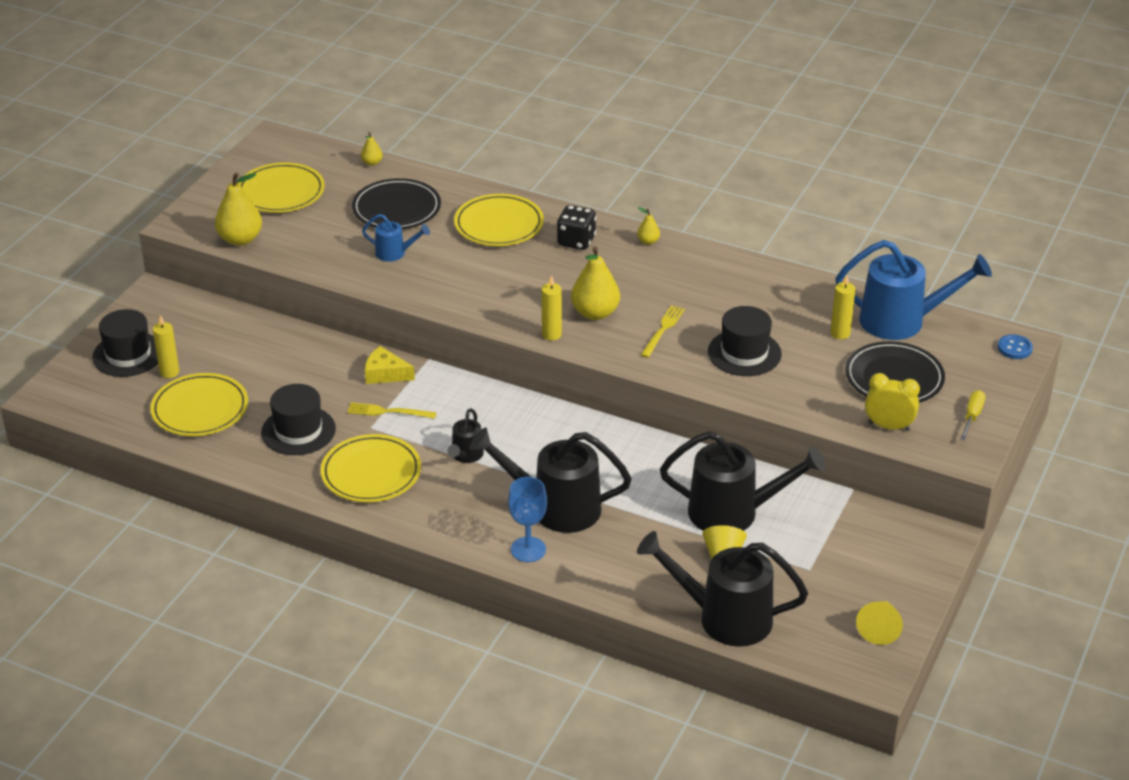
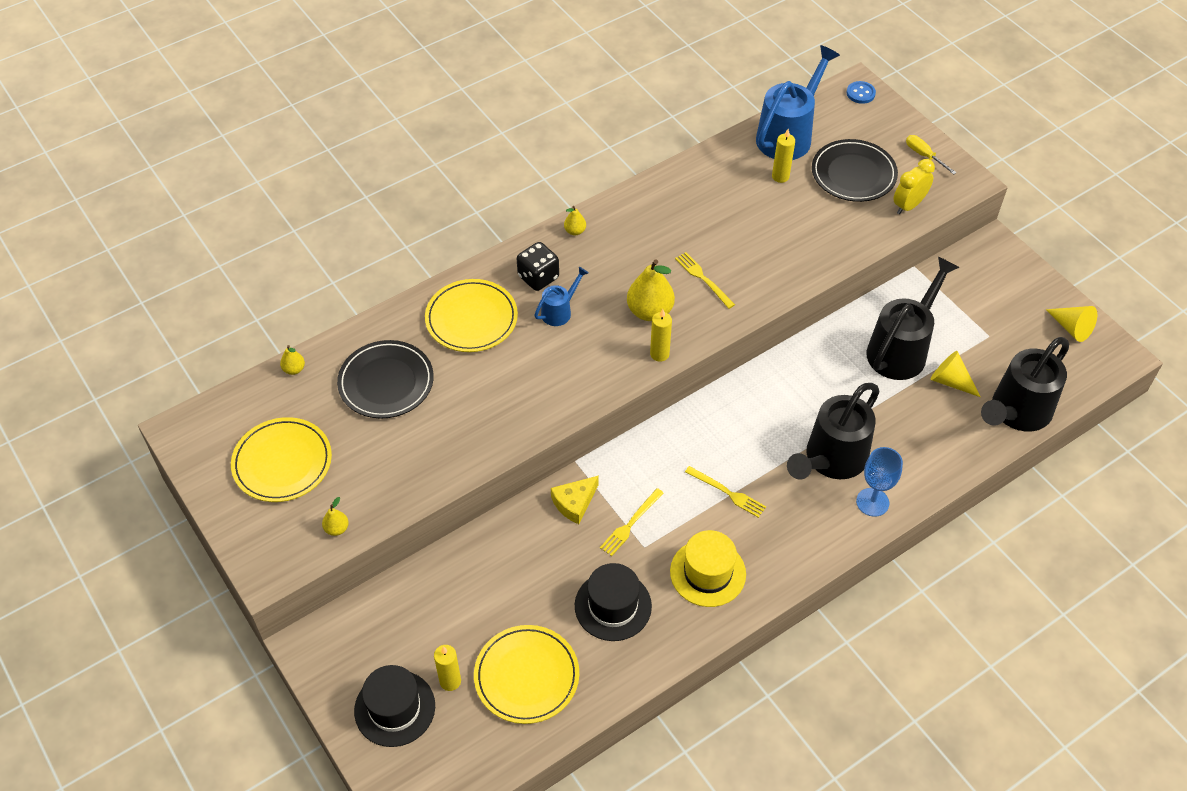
camera: 60 degrees left, 15 degrees up
(240, 239) = (336, 529): yellow pear -> yellow pear, size x0.49
(371, 473) = (707, 573): yellow plate -> yellow hat
(395, 253) = (457, 413): blue watering can -> blue watering can (560, 311)
(465, 456) = (727, 493): black watering can -> yellow fork
(744, 353) = (767, 243): black hat -> none

